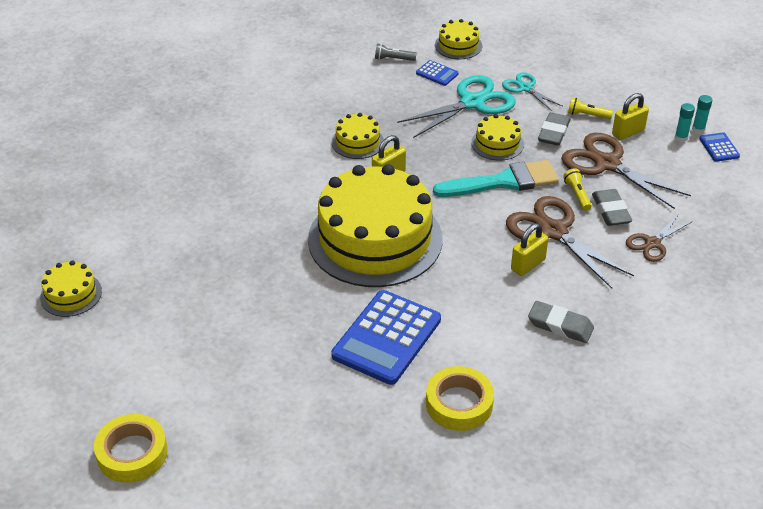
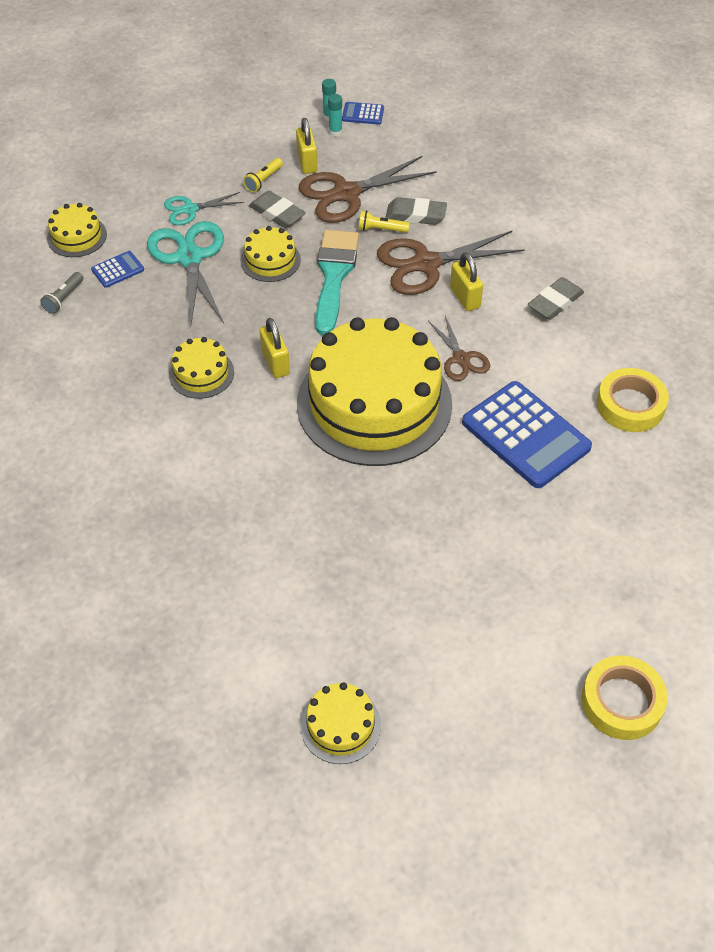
camera: 70 degrees left, 10 degrees up
(652, 243) = (472, 204): brown scissors -> brown scissors (461, 359)

